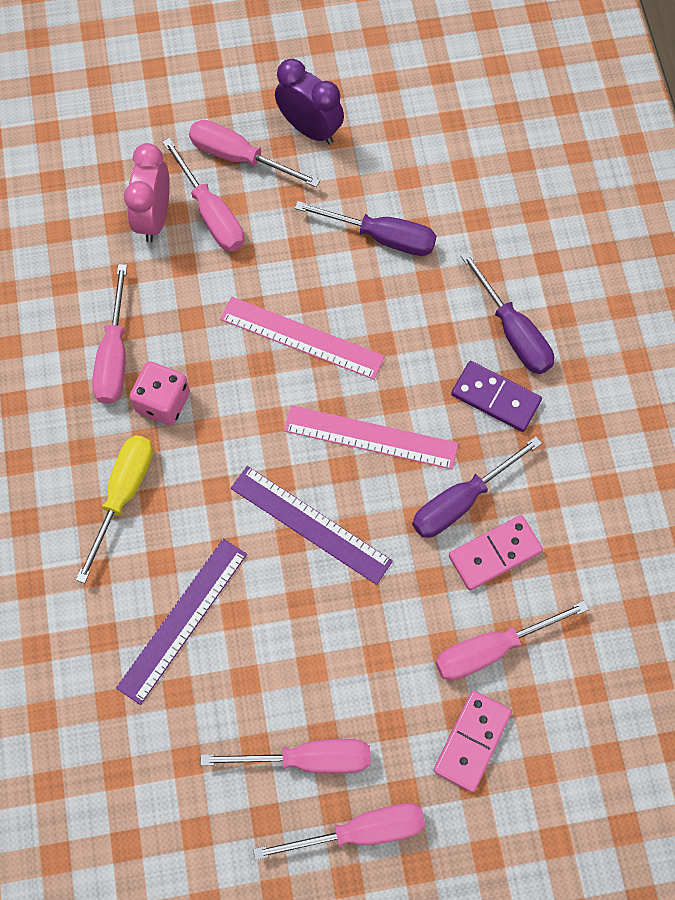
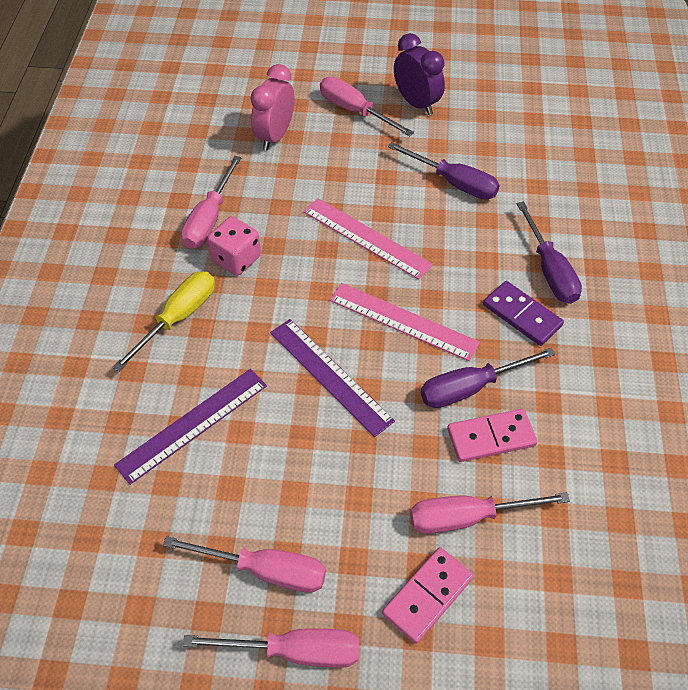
camera: 15 degrees right, 15 degrees down
(211, 213) = (320, 142): pink screwdriver -> none

